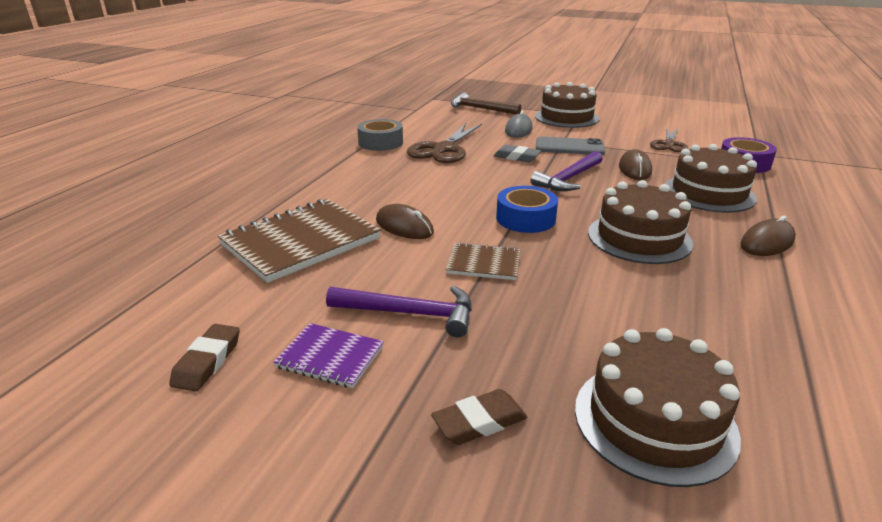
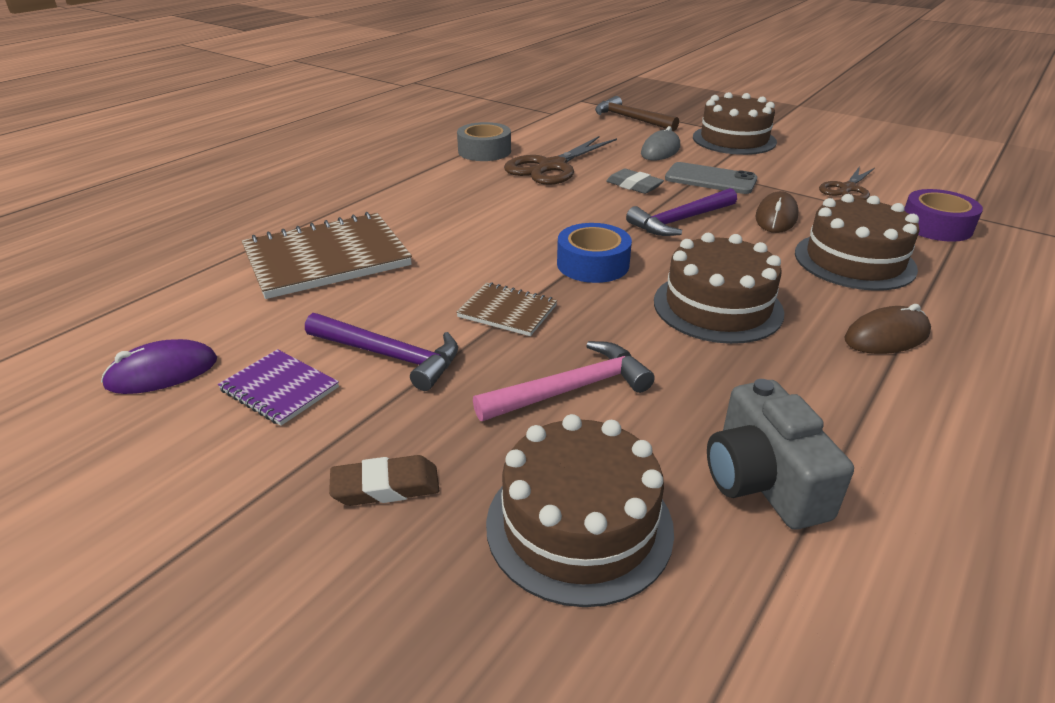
camera: 15 degrees right, 5 degrees up
(207, 361) = (162, 373): brown eraser -> purple mouse
(404, 226) = (446, 256): brown mouse -> none
(575, 316) = (571, 389): none -> pink hammer
(760, 359) = (763, 480): none -> grey camera

